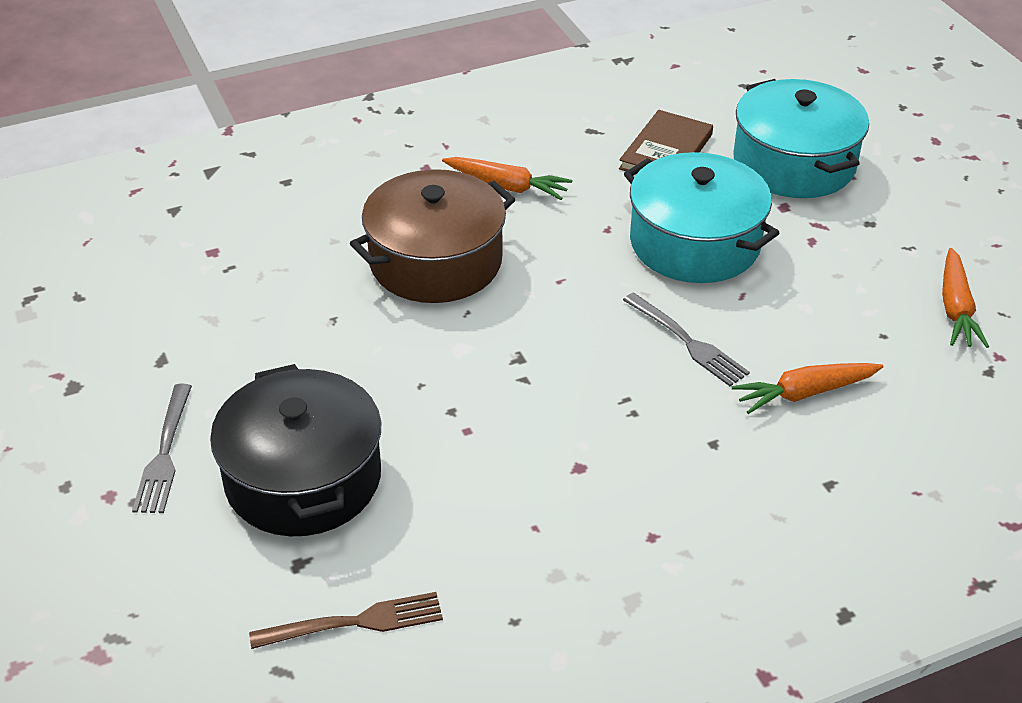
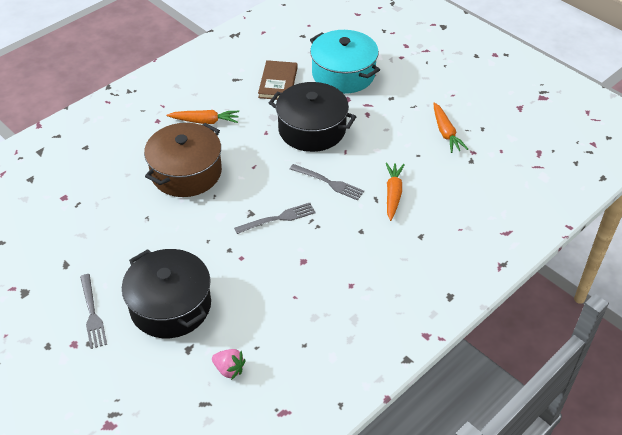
camera: 20 degrees left, 5 degrees up
(354, 622) = (229, 369): brown fork -> pink strawberry
(564, 380) = (278, 218): none -> grey fork
(695, 243) = (312, 129): turquoise pot -> black pot
(804, 393) = (393, 194): orange carrot -> orange carrot turned 135 degrees clockwise

